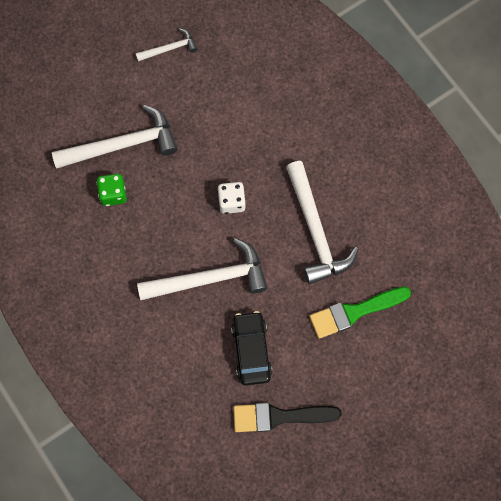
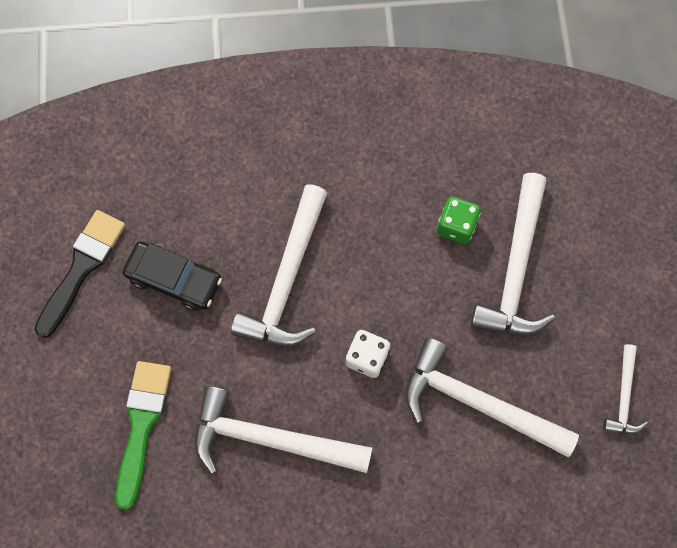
camera: 120 degrees right, 0 degrees up
(221, 126) = (476, 402): none -> white hammer

